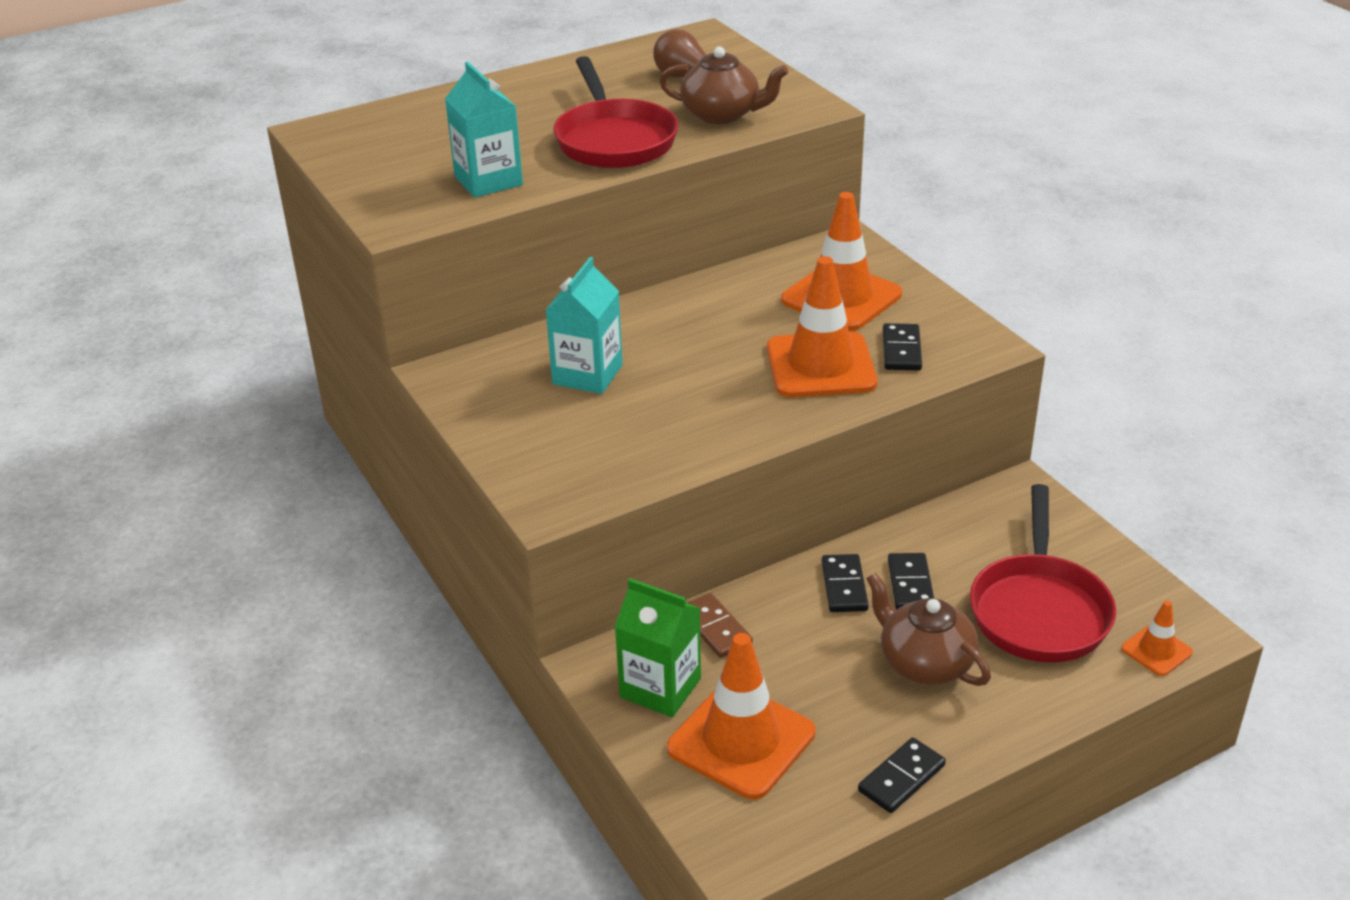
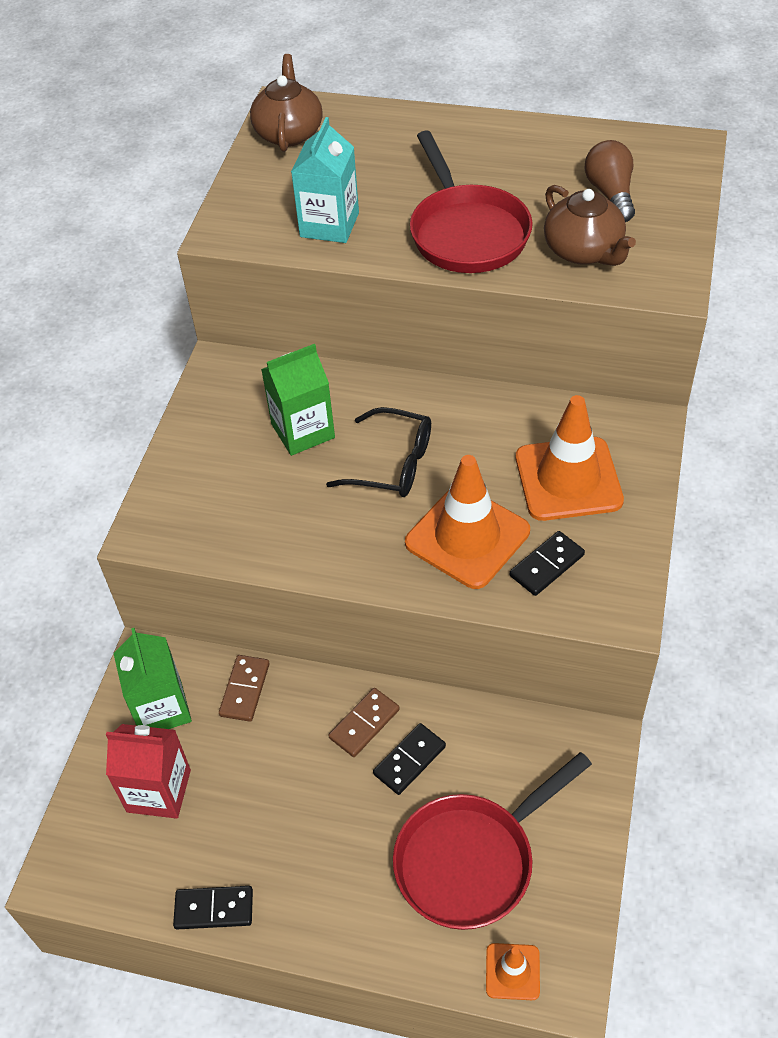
camera: 45 degrees right, 15 degrees up
(587, 374) = (303, 431): turquoise carton -> green carton
(614, 140) = (466, 232): red pan -> red pan turned 45 degrees counterclockwise
(695, 356) = (392, 464): none -> black glasses
(741, 740) = (159, 791): orange traffic cone -> red carton
(844, 586) = (364, 724): black domino -> brown domino
(924, 662) = (339, 833): brown teapot -> brown teapot (289, 133)

